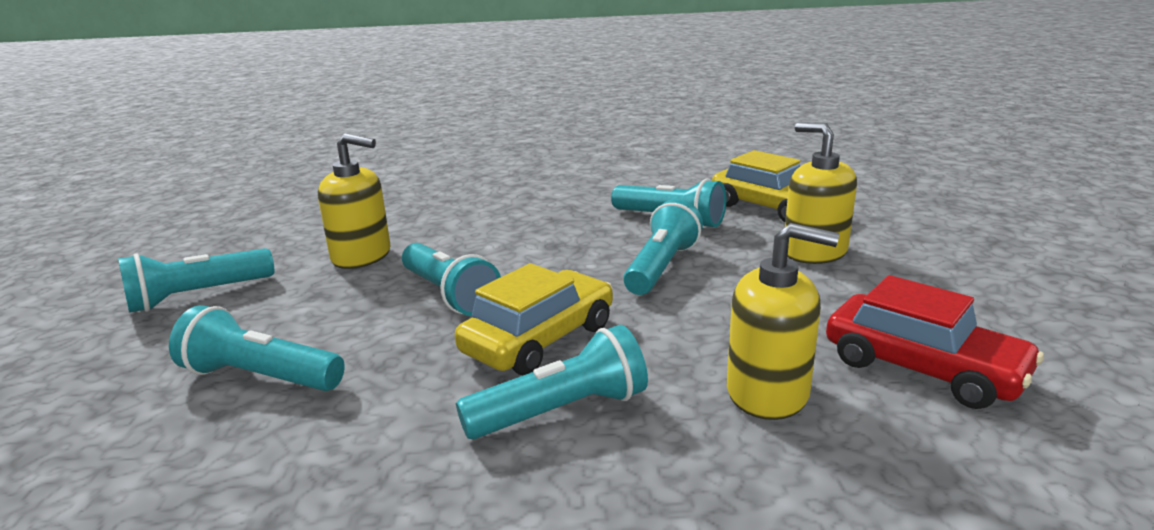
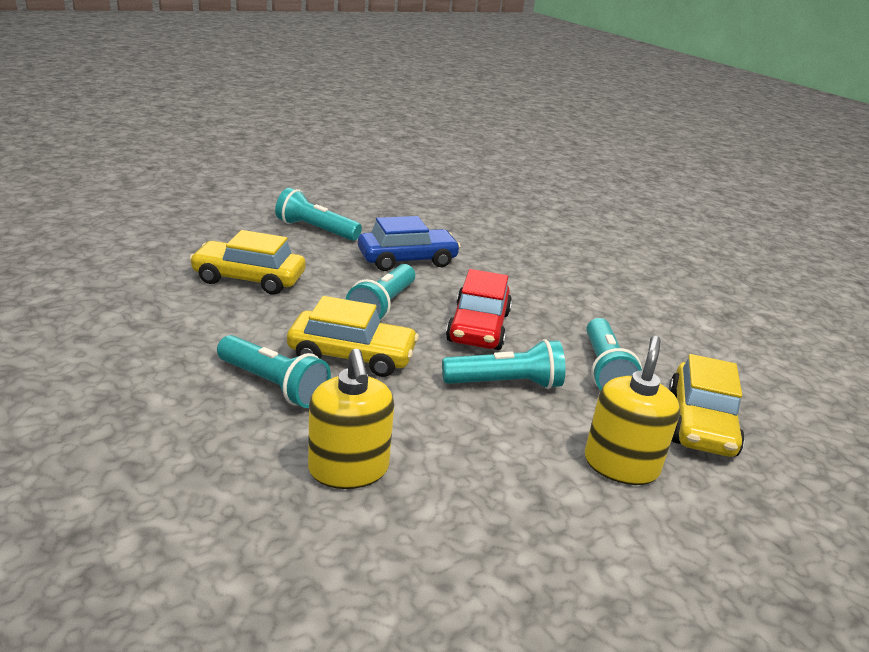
camera: 55 degrees right, 5 degrees up
(260, 377) = (249, 279): turquoise flashlight -> yellow car
(362, 256) = (407, 259): yellow soap dispenser -> blue car
(922, 368) = (442, 553): red car -> red car (478, 327)

